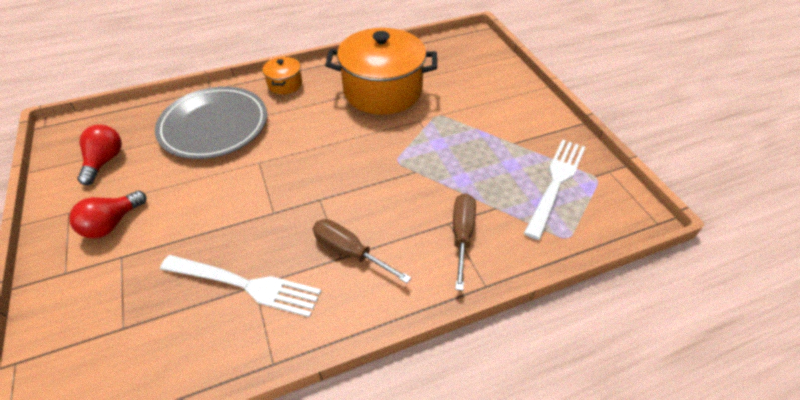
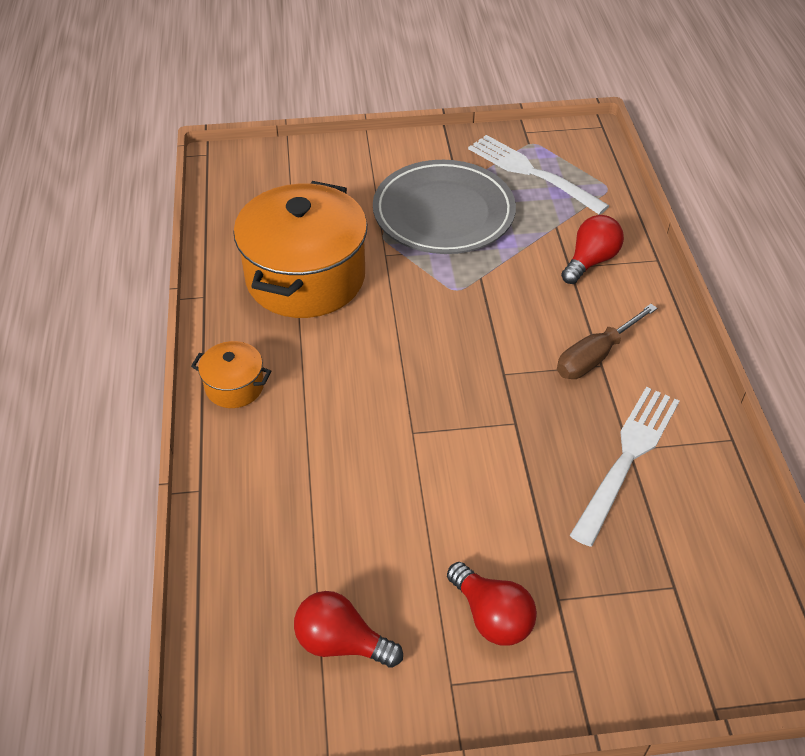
camera: 75 degrees left, 0 degrees up
(214, 126) = (307, 485): grey plate -> grey plate (443, 213)
(462, 236) = (590, 261): brown screwdriver -> red light bulb

